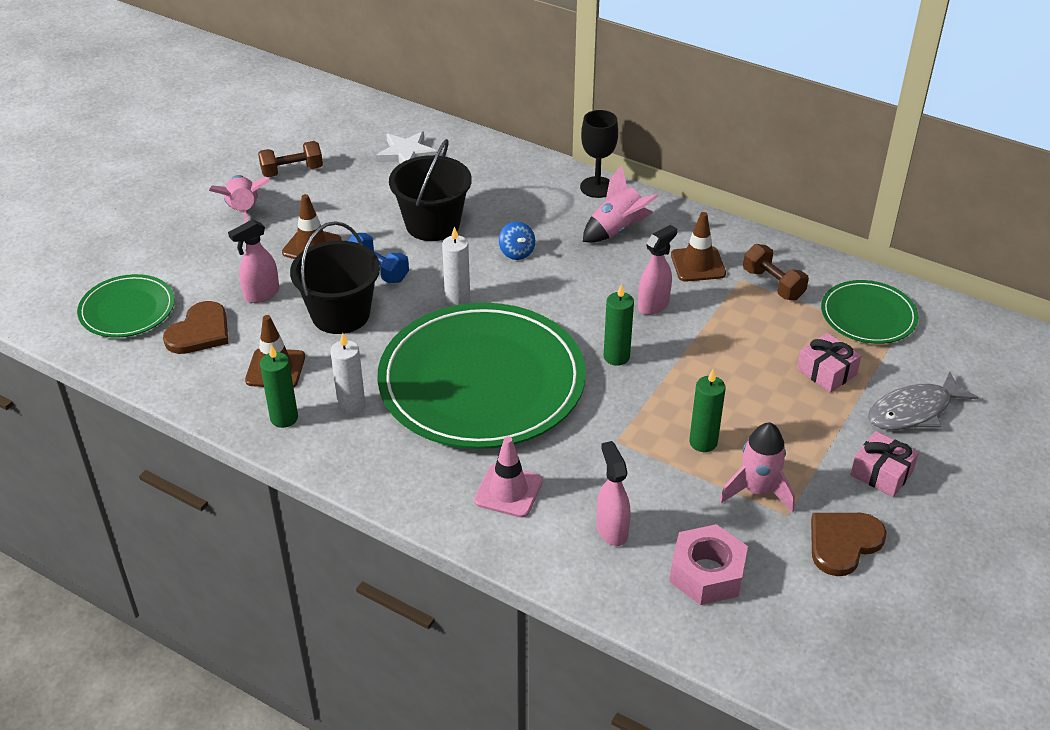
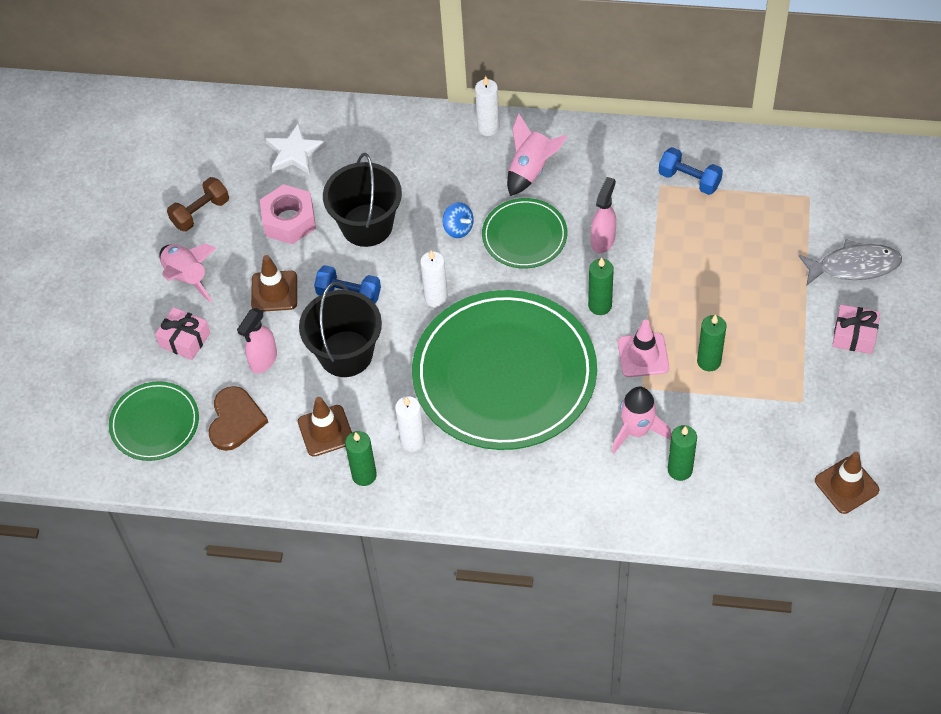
camera: 20 degrees left, 15 degrees up
(508, 491) = (583, 468): pink traffic cone -> pink traffic cone (643, 355)
(597, 187) = (488, 127): black goblet -> white candle
(611, 530) = (680, 470): pink spray bottle -> green candle
(698, 264) = (618, 182): brown traffic cone -> brown traffic cone (846, 485)
(707, 573) = (768, 478): pink nut -> pink nut (289, 220)
(757, 491) = (770, 389): pink rocket -> pink rocket (636, 431)
(773, 284) = (689, 179): brown dumbbell -> blue dumbbell
(826, 372) = (772, 254): pink gift -> pink gift (185, 339)
(843, 543) = (853, 410): brown heart -> none
(868, 315) = (779, 183): green plate -> green plate (524, 236)
(914, 411) = (854, 266): grey fish -> grey fish turned 135 degrees counterclockwise

